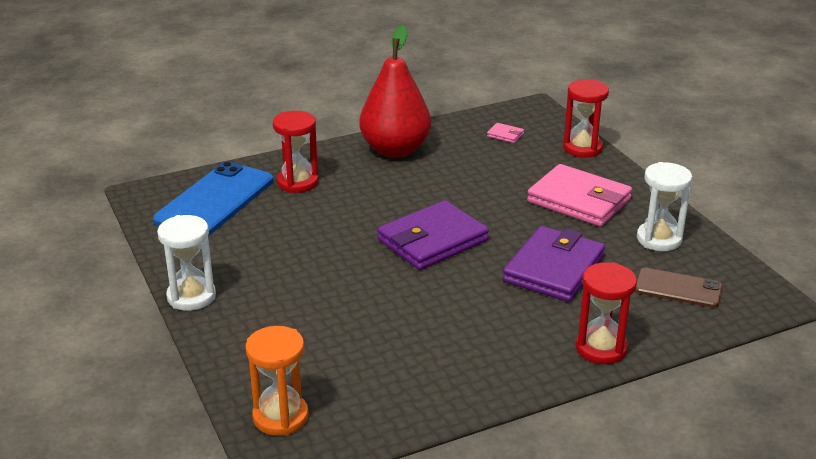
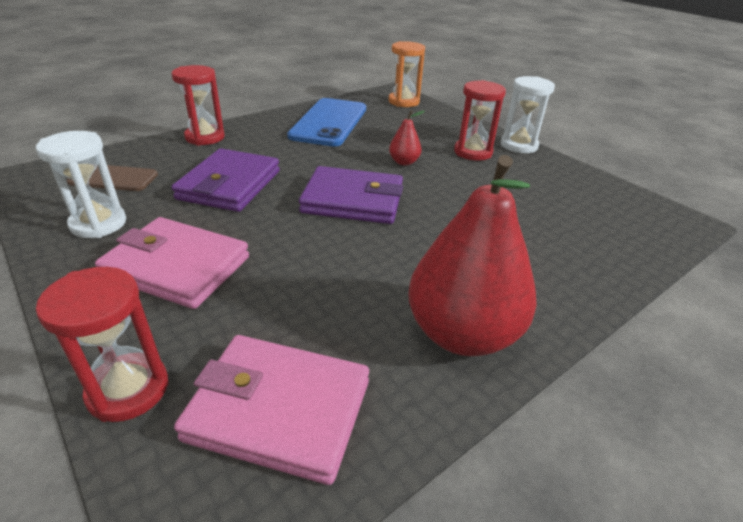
camera: 165 degrees right, 5 degrees up
(215, 200) = (605, 222): blue phone -> blue phone (329, 122)
(297, 182) = (545, 255): red hourglass -> red hourglass (473, 152)
(356, 283) = (404, 162): none -> red pear
(432, 240) = (353, 200): purple wallet -> purple wallet turned 60 degrees clockwise
(505, 135) = (279, 410): pink wallet -> pink wallet, size x2.49

